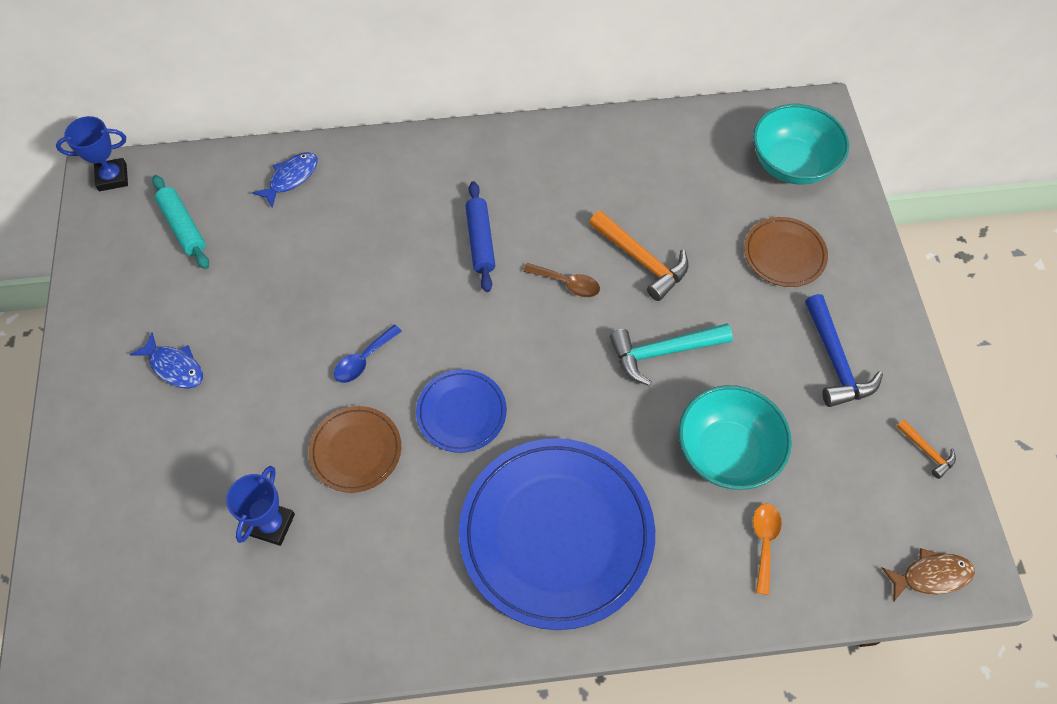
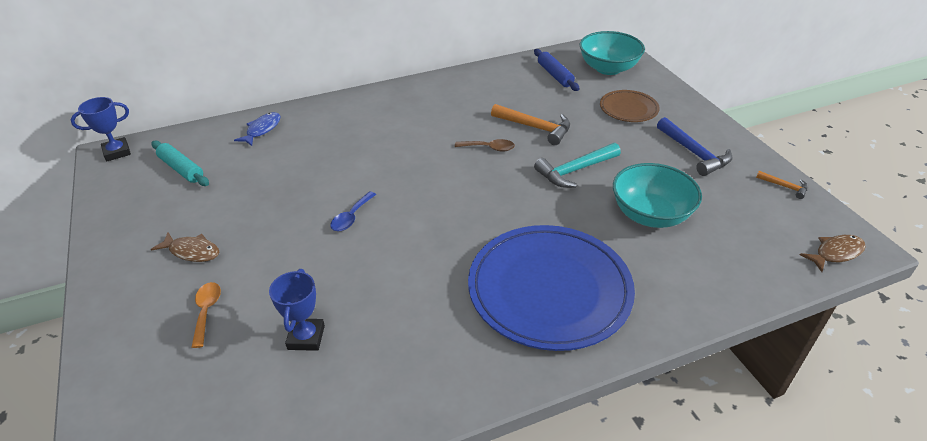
camera: 15 degrees left, 20 degrees down
(174, 367) = (192, 251): blue fish -> brown fish
(356, 451) = (364, 273): brown plate -> none
(461, 412) = (441, 232): blue plate -> none
(480, 241) = (416, 138): blue rolling pin -> blue rolling pin (555, 75)
(764, 542) = (708, 260): orange spoon -> orange spoon (206, 311)

